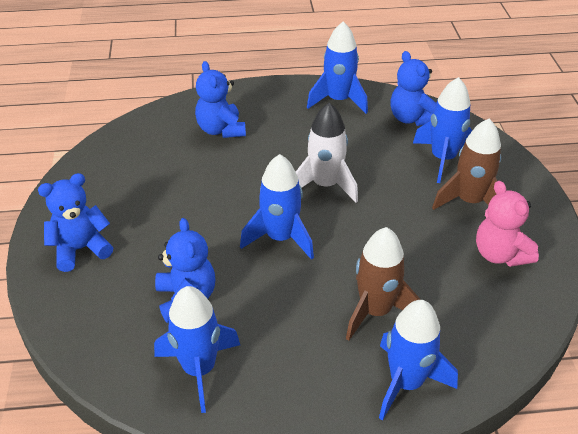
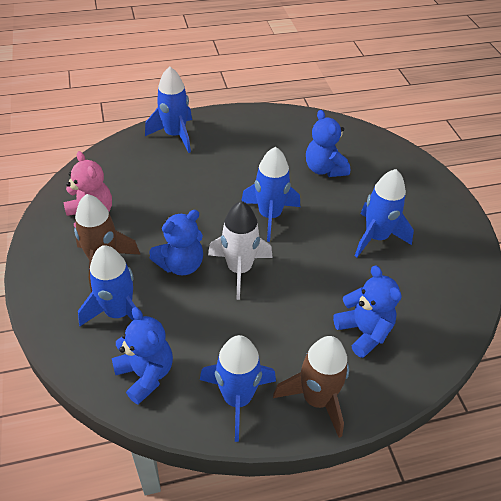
camera: 170 degrees right, 5 degrees up
(81, 249) = (419, 195): blue teddy bear -> blue teddy bear (181, 264)
(199, 369) = (299, 133): blue rocket -> blue rocket (376, 237)
(375, 311) = (193, 170): brown rocket -> brown rocket (317, 399)

